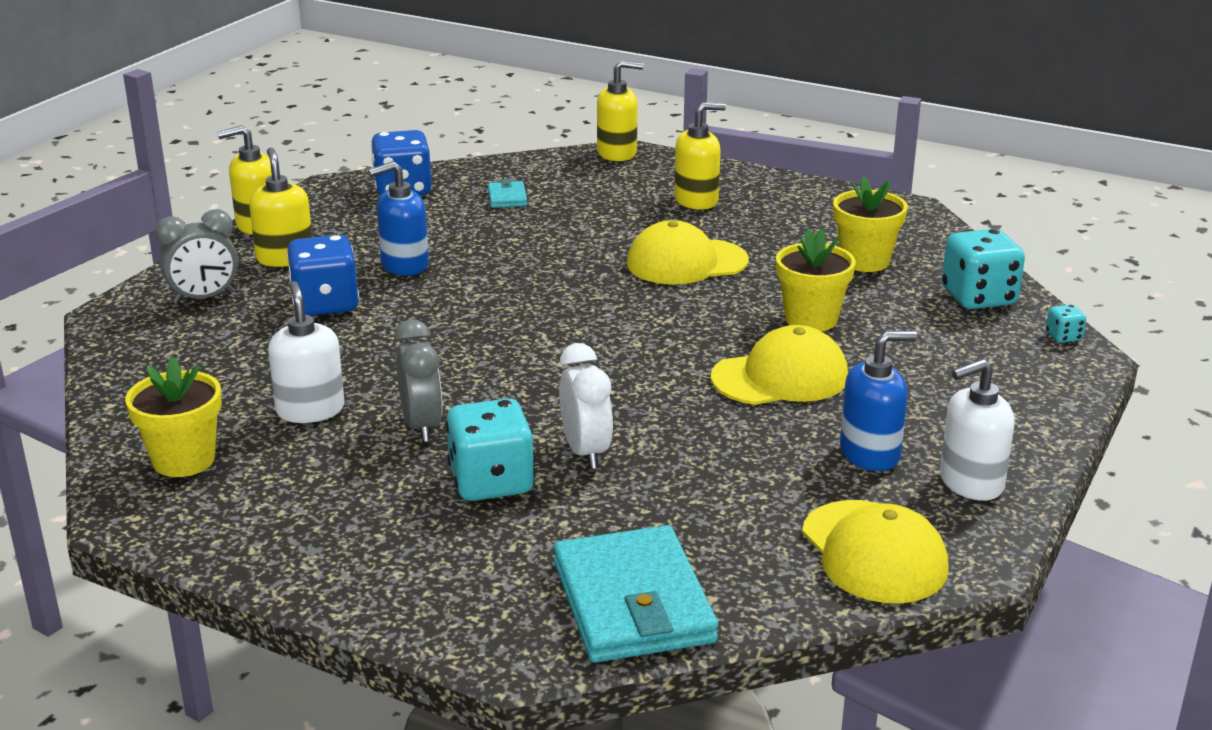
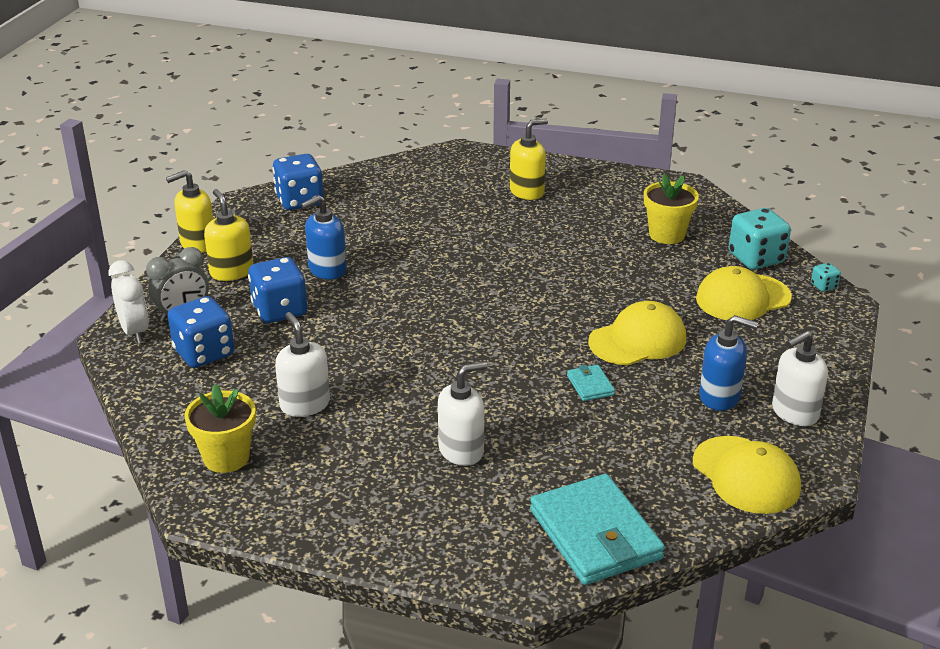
camera: 10 degrees left, 5 degrees up
(210, 342) = (204, 353): none -> blue dice
(421, 426) = (393, 409): grey clock -> none
(491, 482) = (461, 450): turquoise dice -> white soap dispenser
(507, 198) = (383, 201): turquoise wallet -> turquoise wallet (590, 385)
(585, 452) = (520, 418): white clock -> white clock (134, 332)
(617, 153) = (453, 153): yellow soap dispenser -> none
(686, 262) = (538, 247): yellow cap -> yellow cap (742, 298)
(811, 319) = (644, 289): yellow flower pot -> none
(870, 454) = (720, 397): blue soap dispenser -> blue soap dispenser turned 45 degrees clockwise

